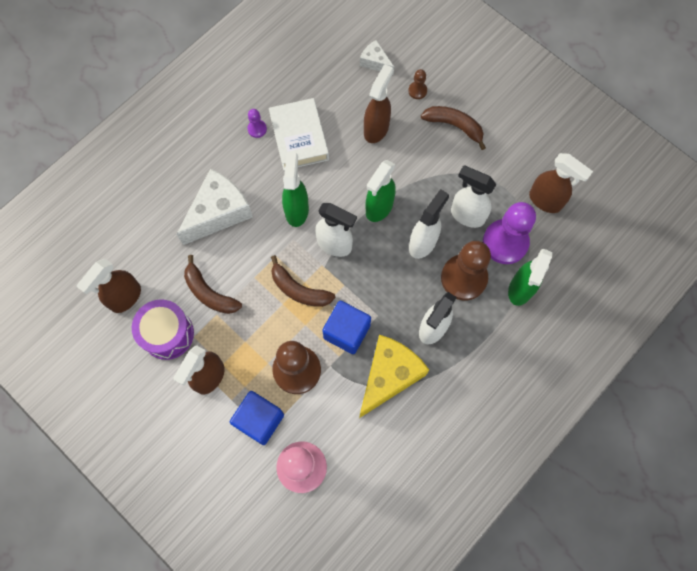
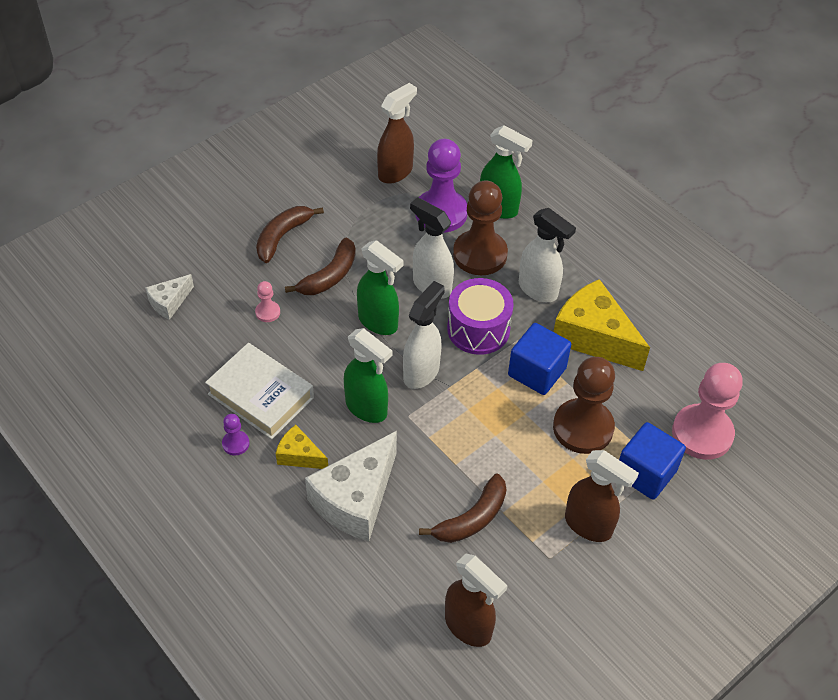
camera: 85 degrees left, 20 degrees down
(167, 334) = (526, 573): purple drum -> purple drum (478, 329)
(219, 213) = (356, 499): white cheese -> white cheese turned 105 degrees counterclockwise
(251, 171) = (299, 455): none -> yellow cheese
(297, 210) = (367, 408): green spray bottle -> green spray bottle turned 150 degrees counterclockwise
(299, 137) = (261, 396): white book -> white book turned 45 degrees clockwise
(299, 290) = (478, 416): brown banana -> brown banana (329, 276)
(376, 129) = (267, 312): brown spray bottle -> pink pawn
(417, 91) = (224, 265): brown pawn -> none
(467, 215) = (402, 241): white spray bottle -> none

